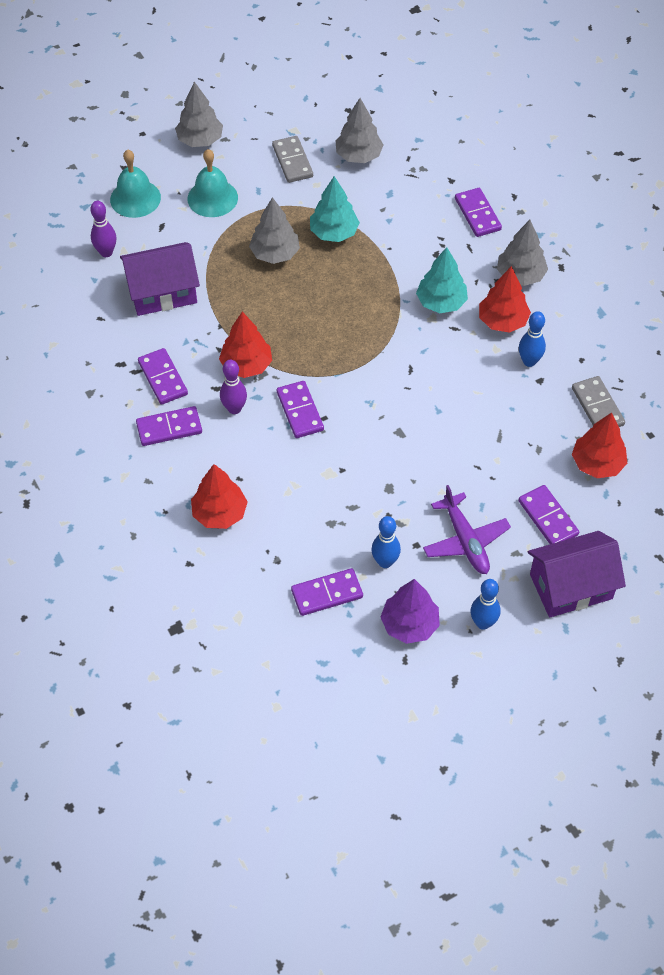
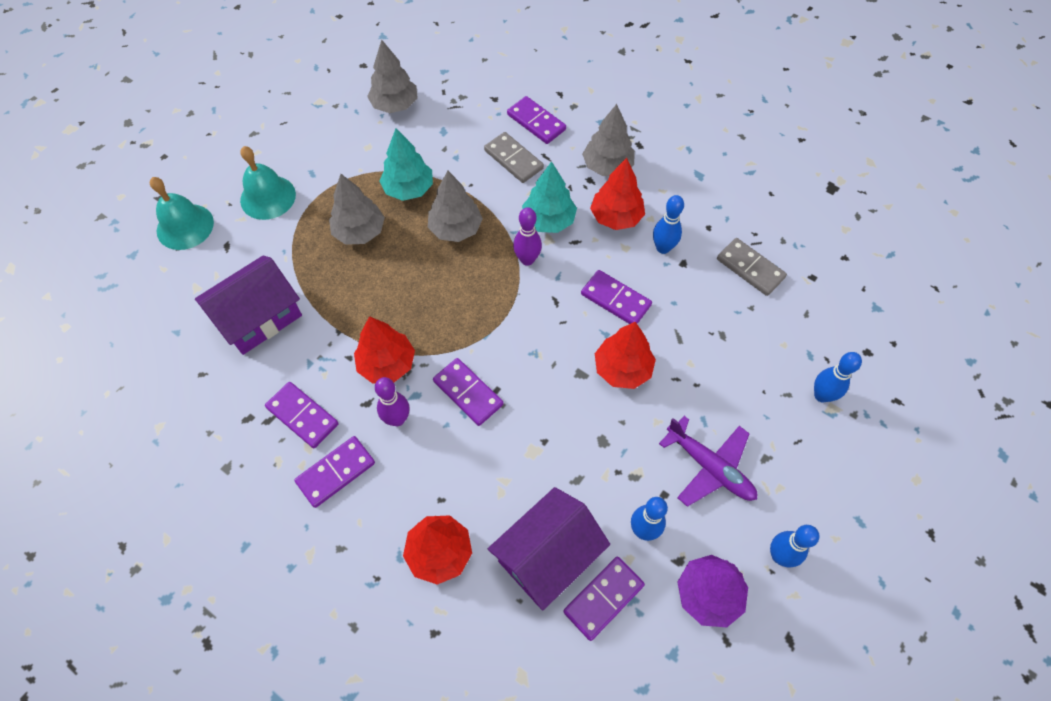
camera: 25 degrees left, 5 degrees up
(106, 252) = (177, 297): purple bowling pin -> purple bowling pin (527, 259)
(200, 140) = (228, 142): grey tree -> grey tree (456, 229)
(292, 161) = (332, 132): grey domino -> grey domino (513, 159)
(548, 518) = (773, 405): purple domino -> purple domino (615, 299)
(571, 586) = (838, 472): purple house -> purple house (547, 556)
(595, 527) = (821, 395): none -> blue bowling pin
(597, 463) = (784, 327): red tree -> red tree (622, 369)

